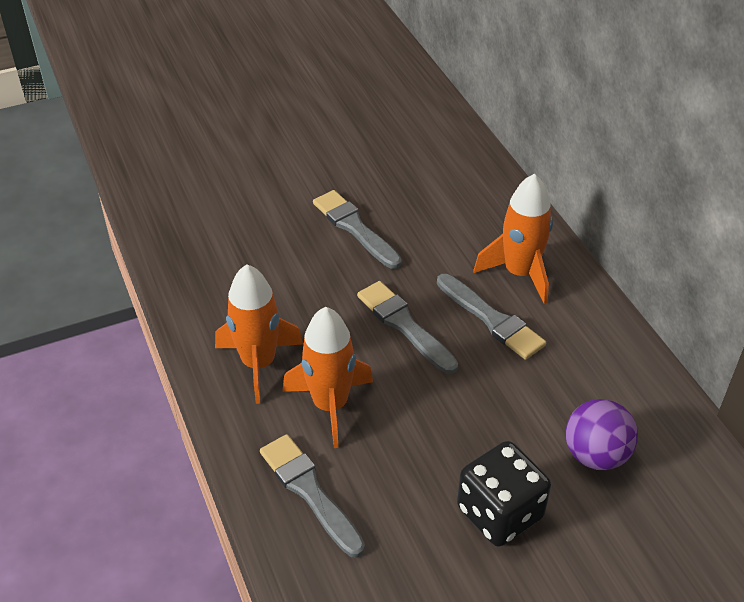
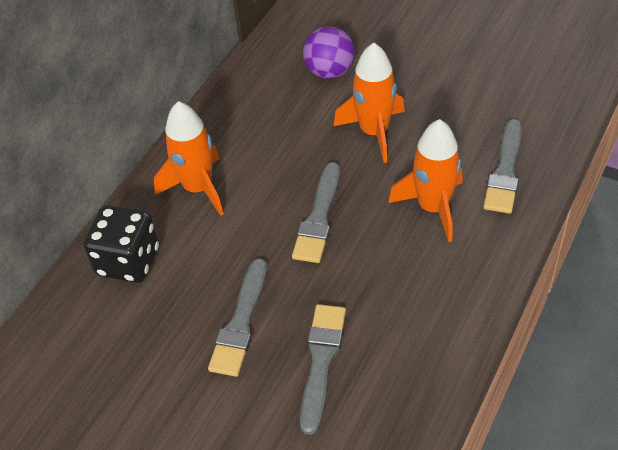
camera: 125 degrees left, 5 degrees up
(259, 363) = (445, 273): orange rocket -> orange rocket (374, 132)
(492, 319) = (263, 176): grey brush -> grey brush (321, 361)
(499, 513) = (417, 86): black dice -> black dice (128, 261)

